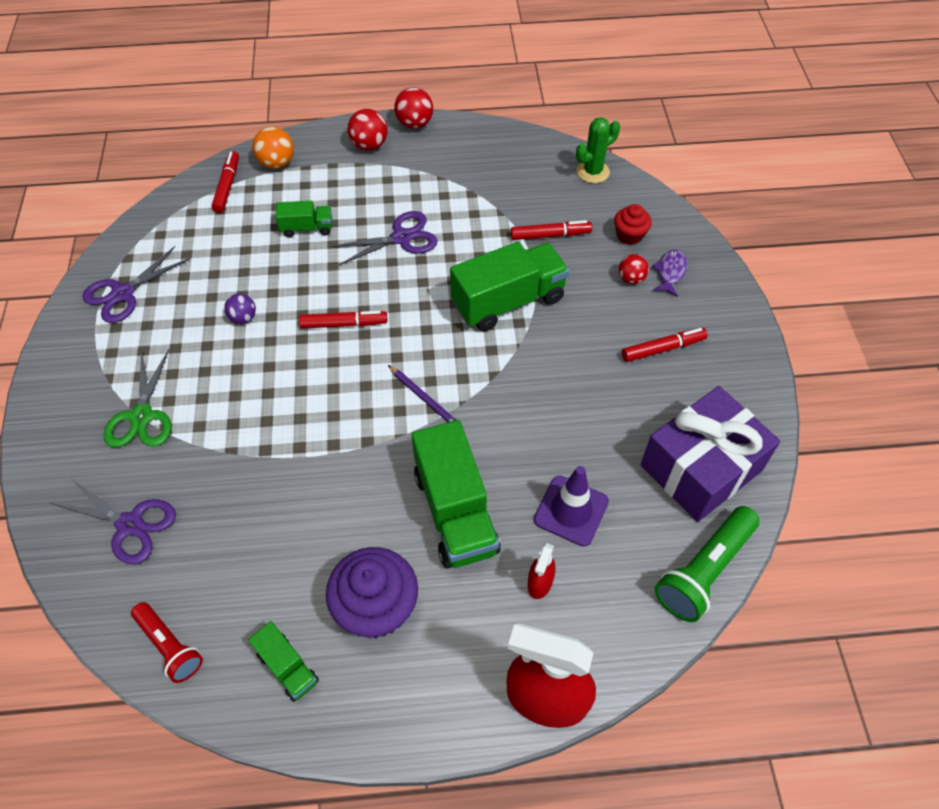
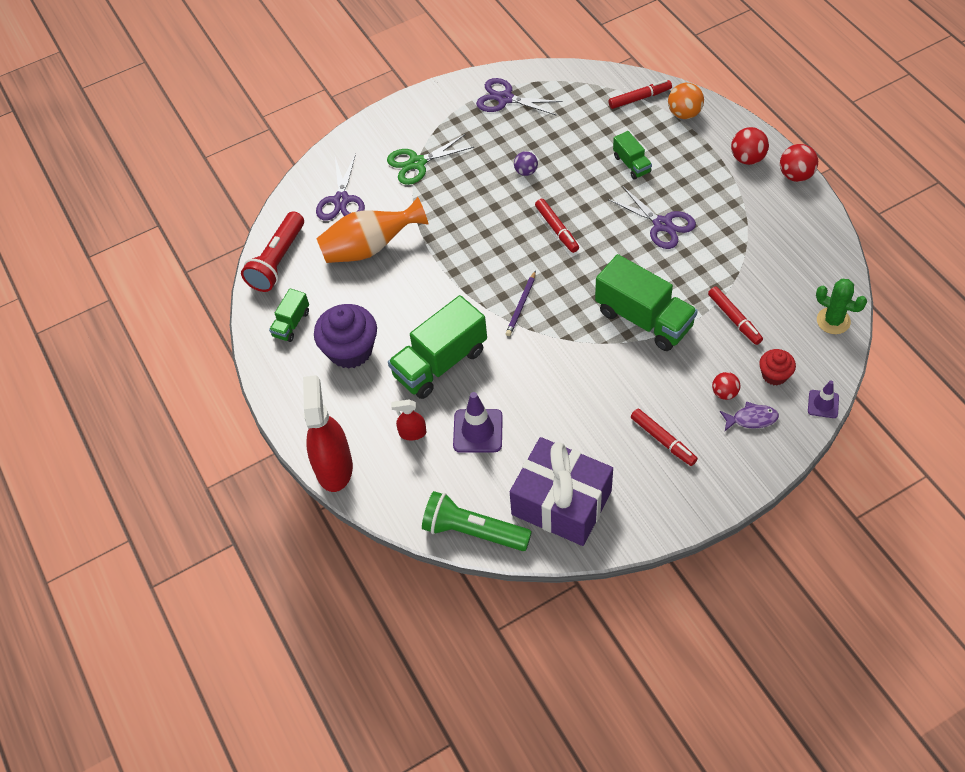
camera: 70 degrees right, 0 degrees up
(170, 646) = (277, 261): red flashlight -> red flashlight, size x1.53
(232, 521) = (370, 248): none -> orange vase
(678, 217) = (823, 404): none -> purple traffic cone

